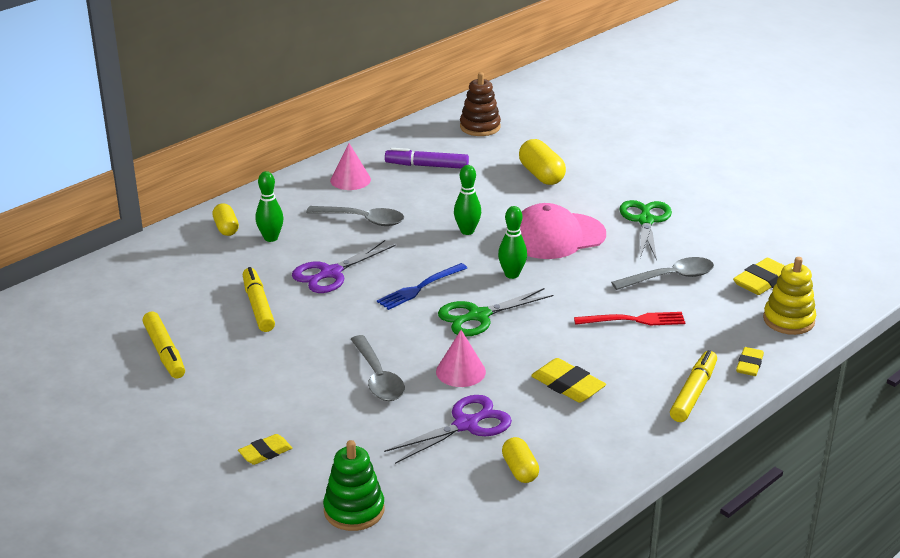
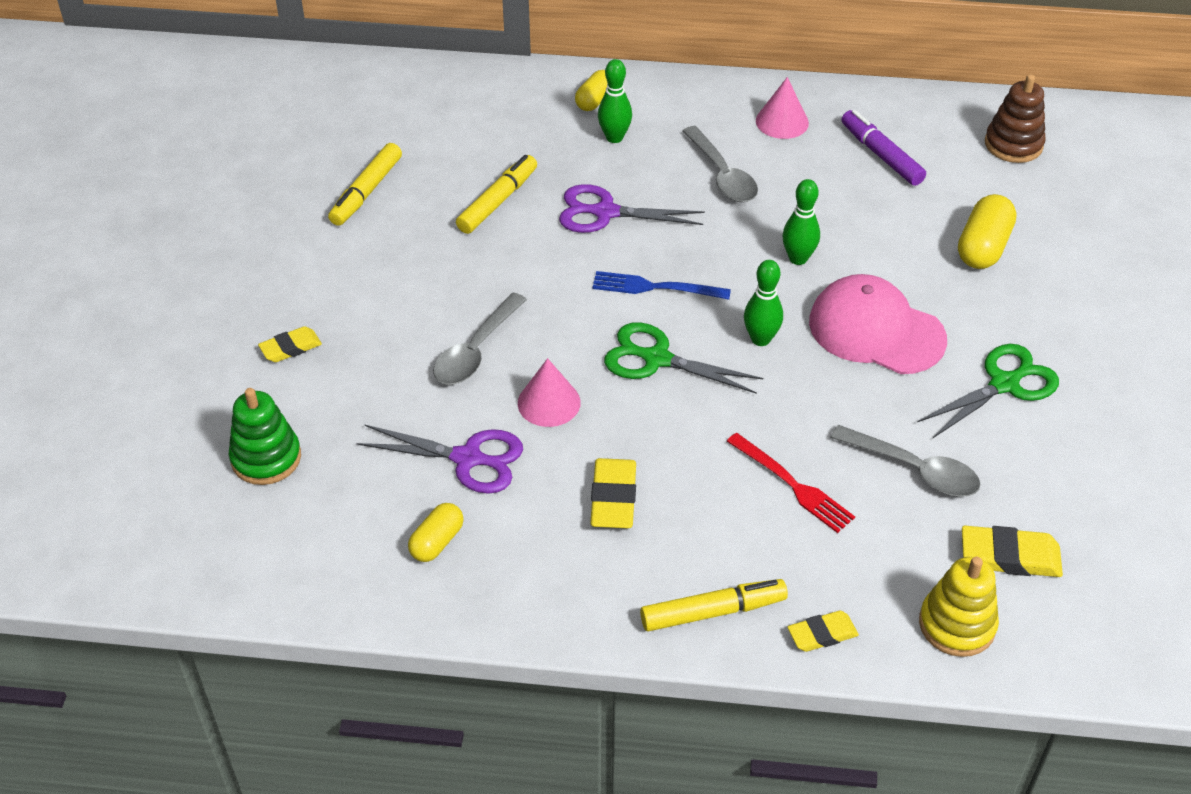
camera: 50 degrees right, 15 degrees up
(265, 452) = (290, 348): yellow eraser -> yellow eraser turned 45 degrees counterclockwise

